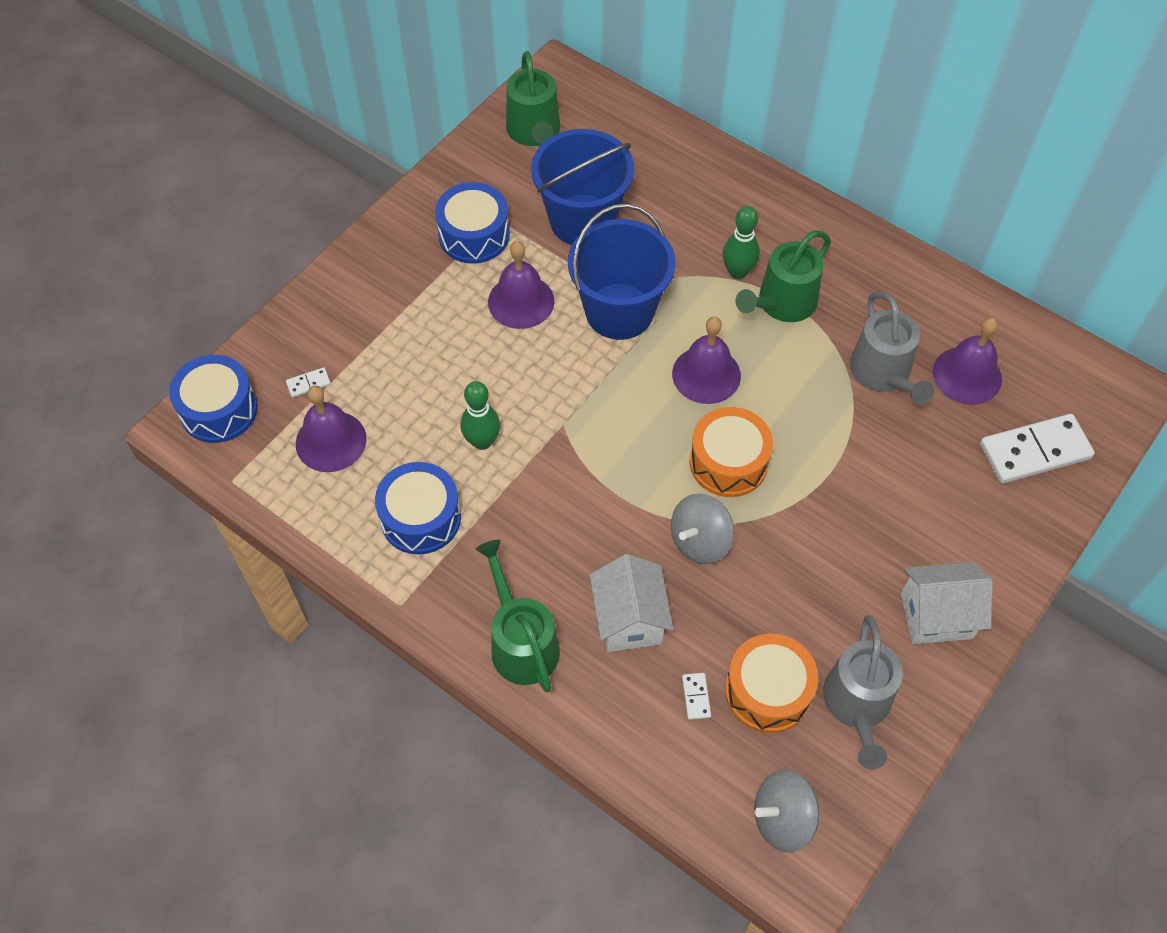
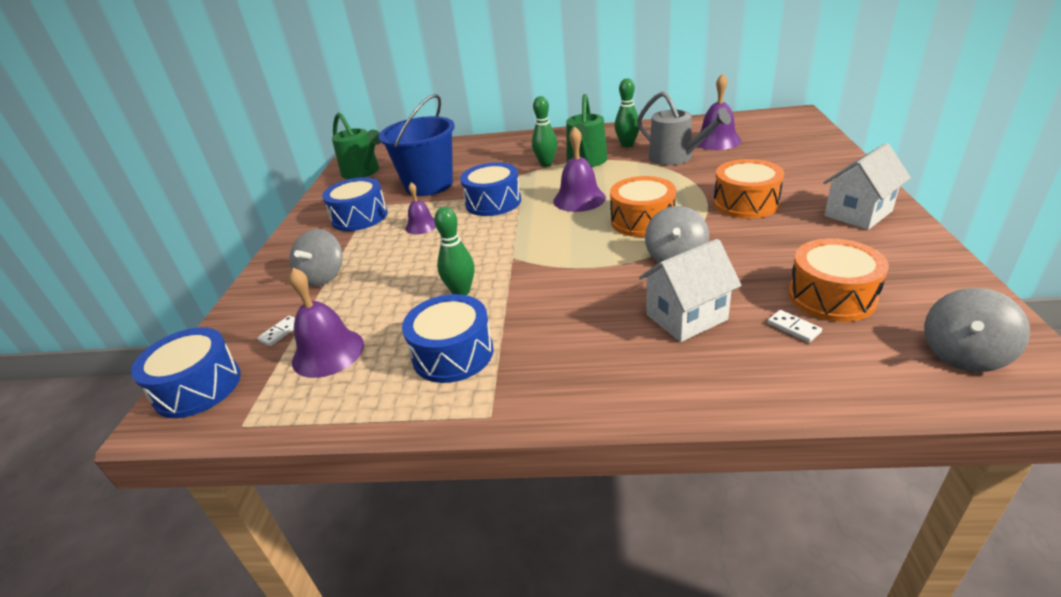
camera: 30 degrees left, 25 degrees down
(383, 322) = (323, 276): none -> grey spinning top
(521, 301) = (421, 225): purple bell -> purple bell, size x0.63
(521, 643) = (624, 377): green watering can -> none
(619, 311) = (493, 202): blue bucket -> blue drum
(629, 620) = (686, 317): white house -> white house turned 75 degrees counterclockwise
(855, 514) = (745, 203): none -> orange drum
(857, 704) = (891, 270): grey watering can -> none
(861, 302) = (627, 145): none -> green bowling pin
(1035, 451) = (791, 145): white domino -> none

